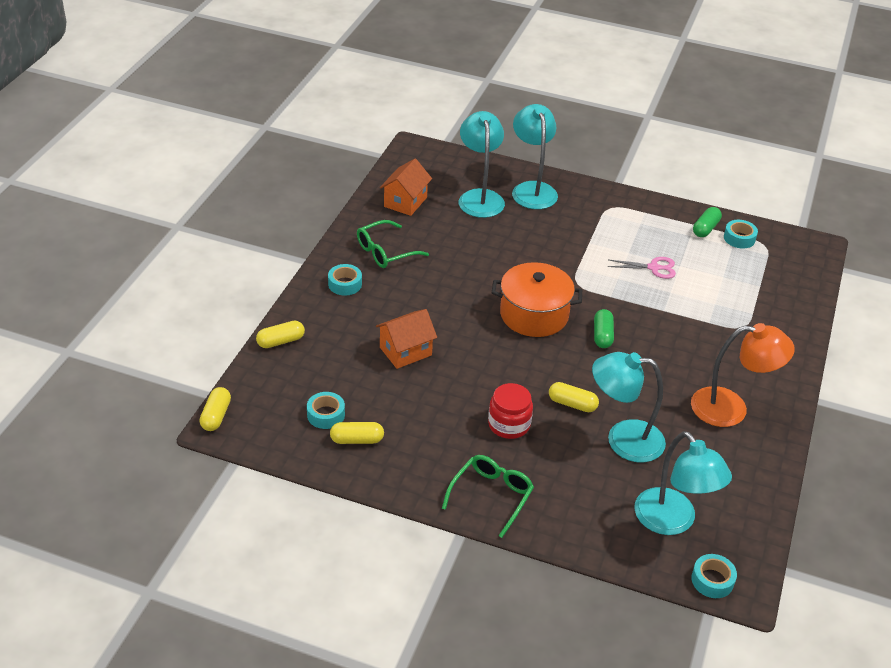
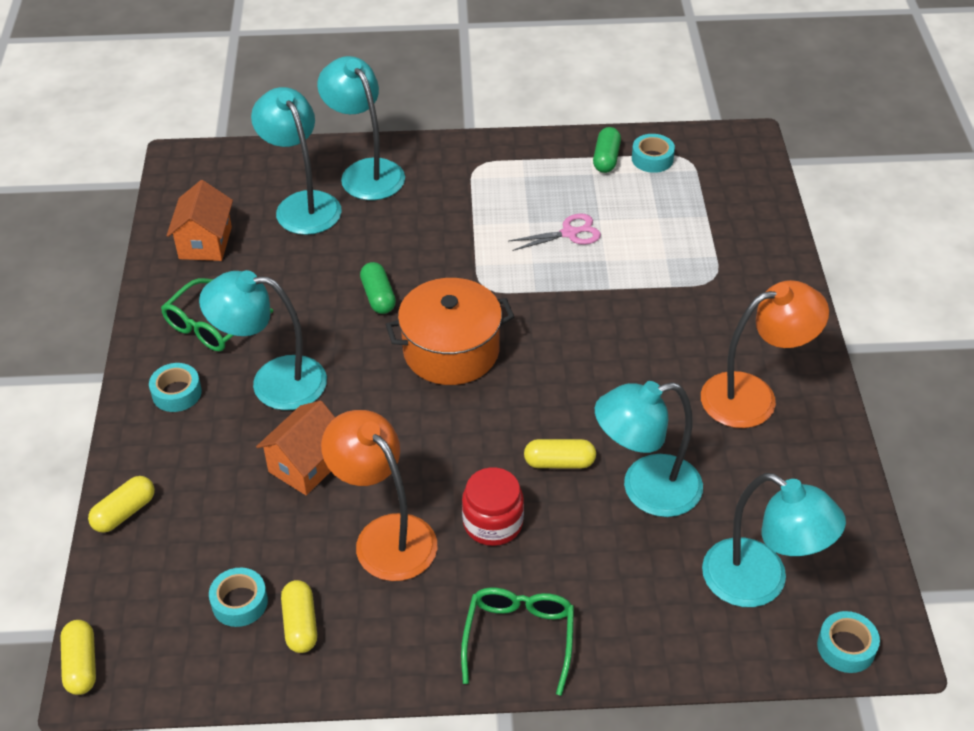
camera: 20 degrees left, 5 degrees up
(357, 440) = (300, 624): yellow capsule -> yellow capsule turned 75 degrees counterclockwise
(408, 297) = (273, 382): none -> turquoise lamp
(435, 408) = (385, 535): none -> orange lamp
(602, 335) = (551, 350): green capsule -> green capsule (378, 297)

